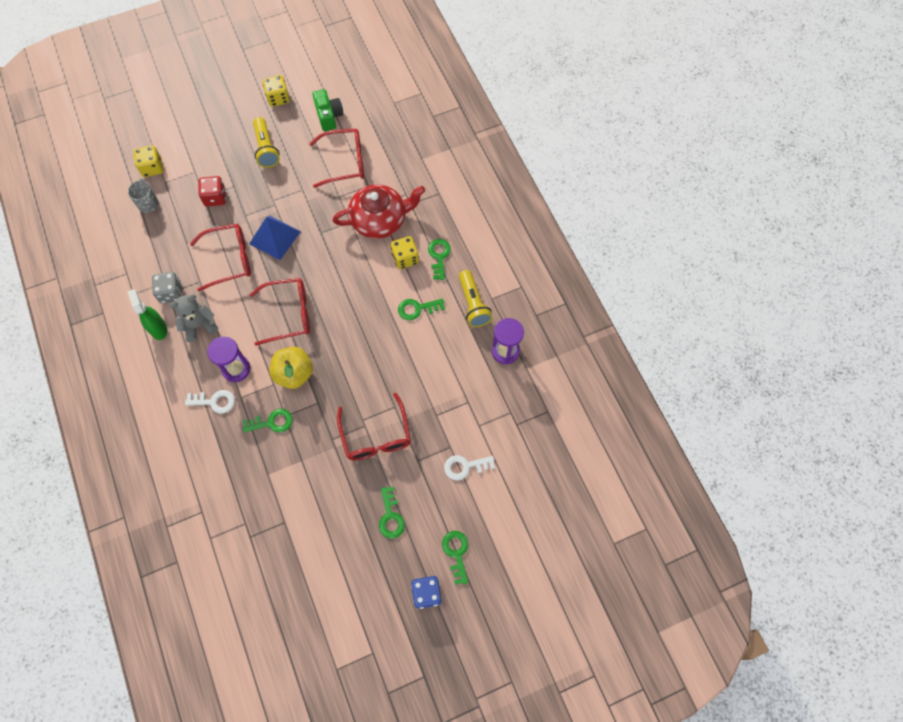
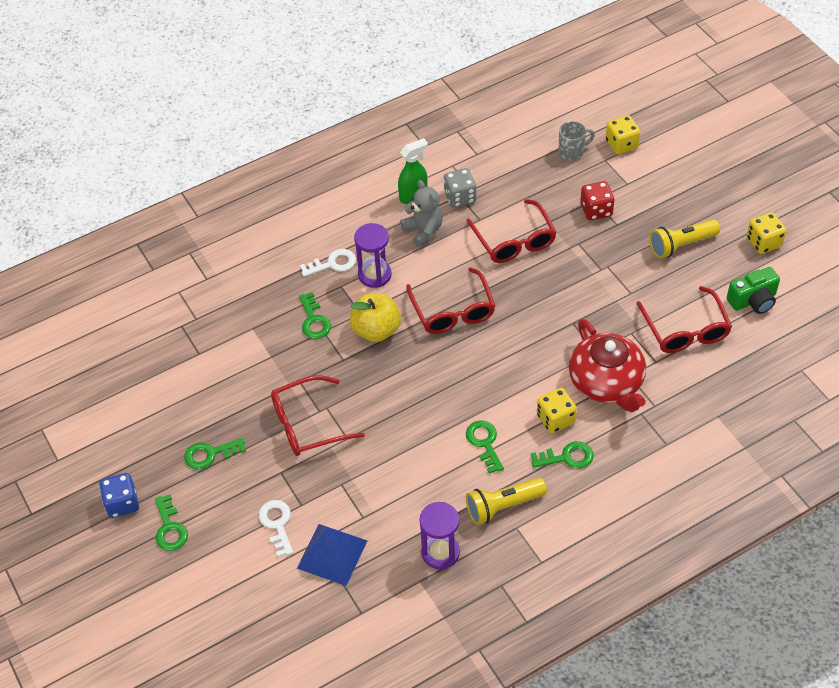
camera: 85 degrees right, 15 degrees down
(214, 401) = (333, 264): white key -> white key turned 105 degrees counterclockwise
(275, 237) = (554, 278): blue pyramid -> blue pyramid (332, 554)
(456, 553) = (170, 528): green key -> green key turned 90 degrees clockwise

